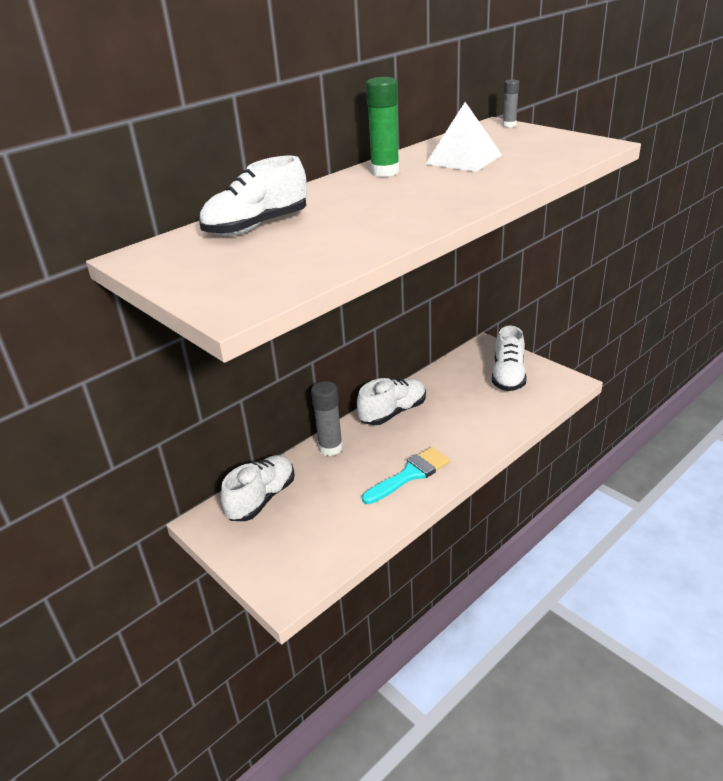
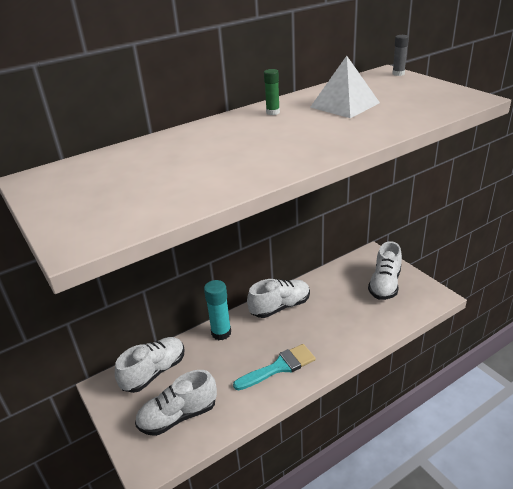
camera: 10 degrees right, 0 degrees up
(256, 227) = (142, 158): white shoe -> white shoe (178, 416)
(330, 448) = (221, 333): grey glue stick -> turquoise glue stick
(385, 172) = (273, 112): green glue stick -> green glue stick, size x0.56

